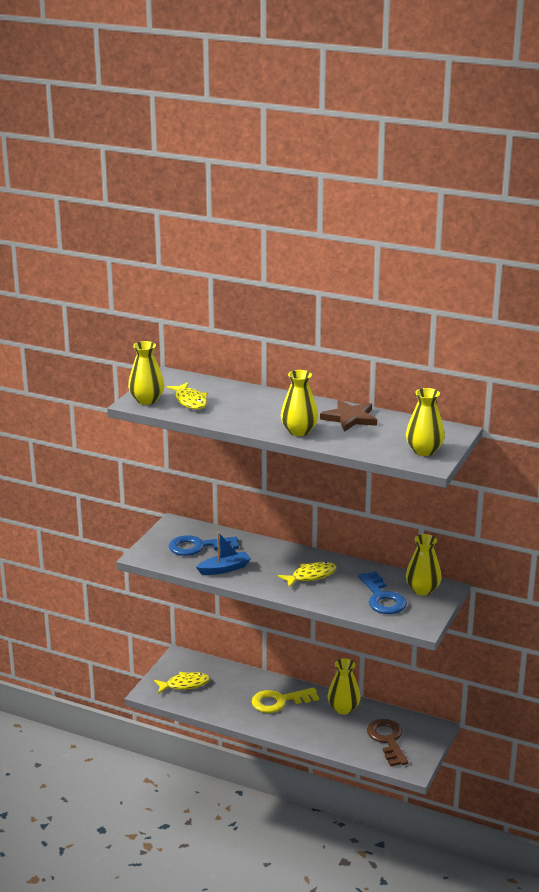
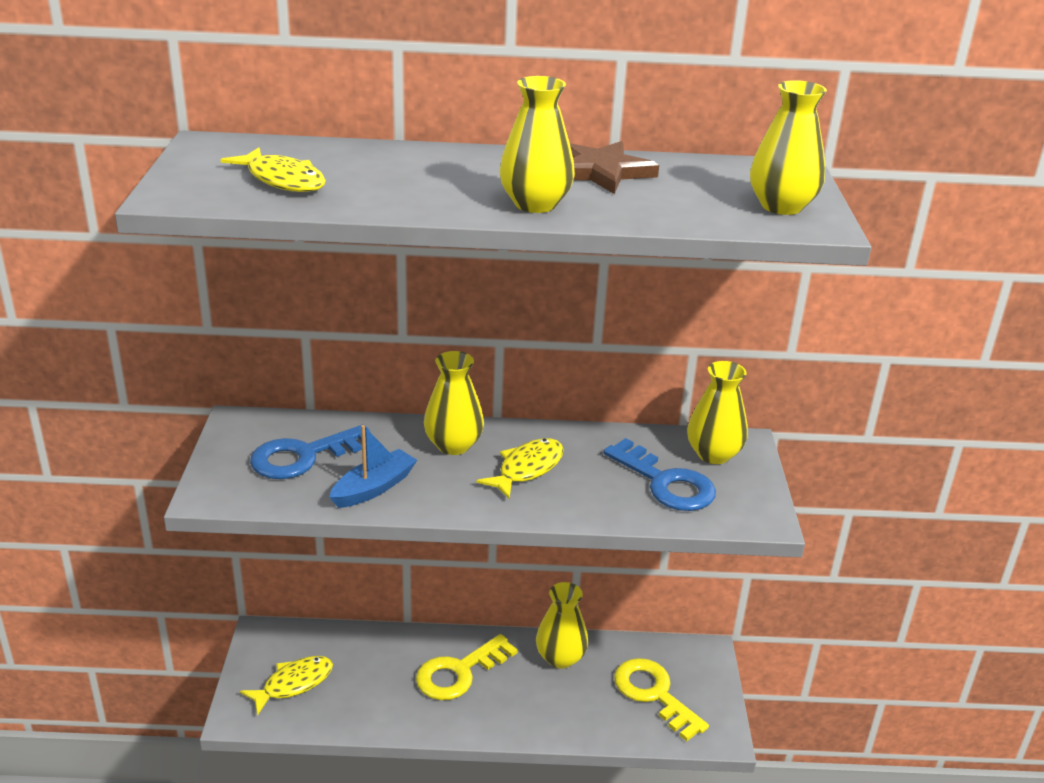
camera: 25 degrees left, 5 degrees up
(147, 400) = (193, 189): yellow vase -> yellow vase (453, 445)
(387, 740) = (654, 694): brown key -> yellow key

